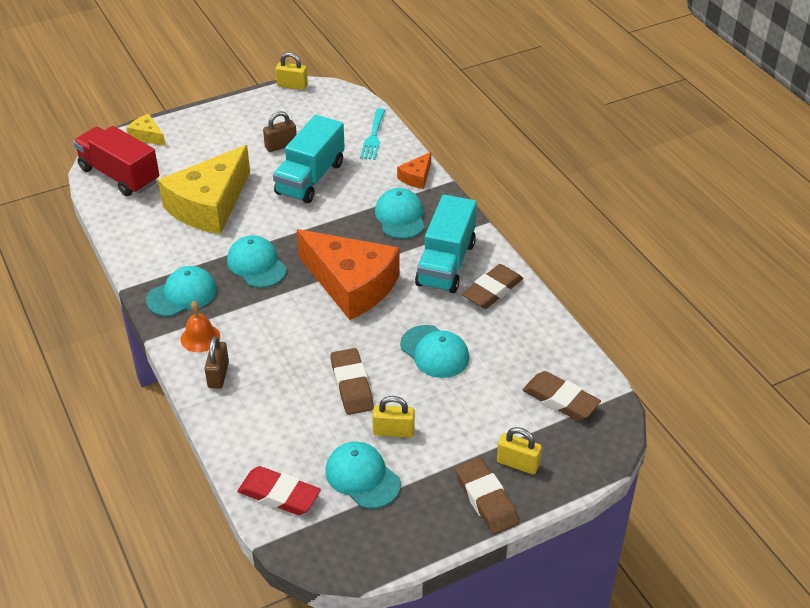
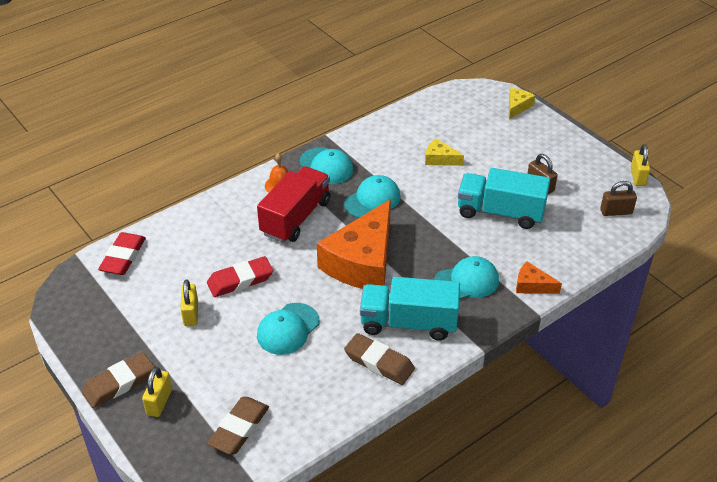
camera: 80 degrees right, 0 degrees up
(119, 175) = (459, 104): red truck -> red truck (296, 217)
(209, 205) = (439, 159): yellow cheese -> yellow cheese, size x0.43
(218, 375) = (241, 202): brown padlock -> brown padlock (616, 212)
(351, 385) = (240, 280): brown eraser -> red eraser
(362, 477) = (141, 301): turquoise cap -> none
(373, 137) = (583, 245): turquoise fork -> none

